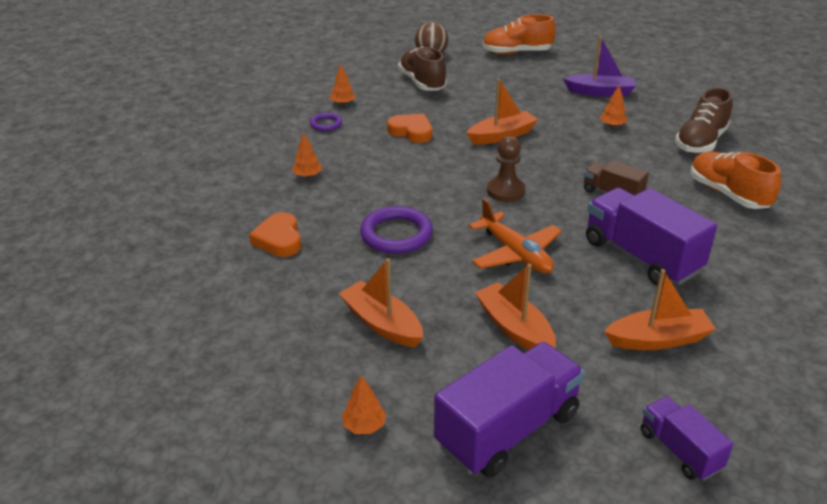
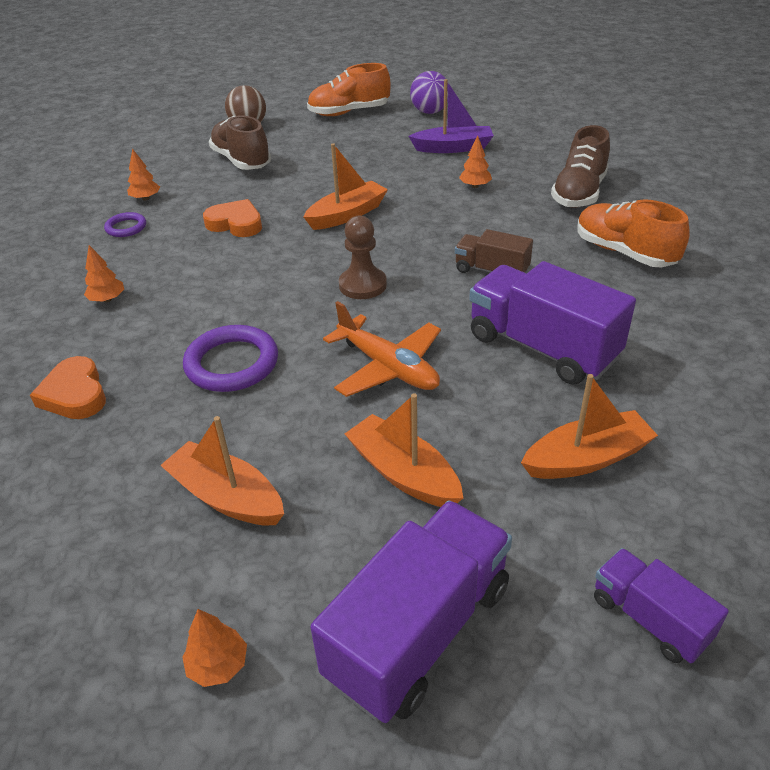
camera: 10 degrees left, 5 degrees up
(586, 60) = (430, 112): none -> purple ball

